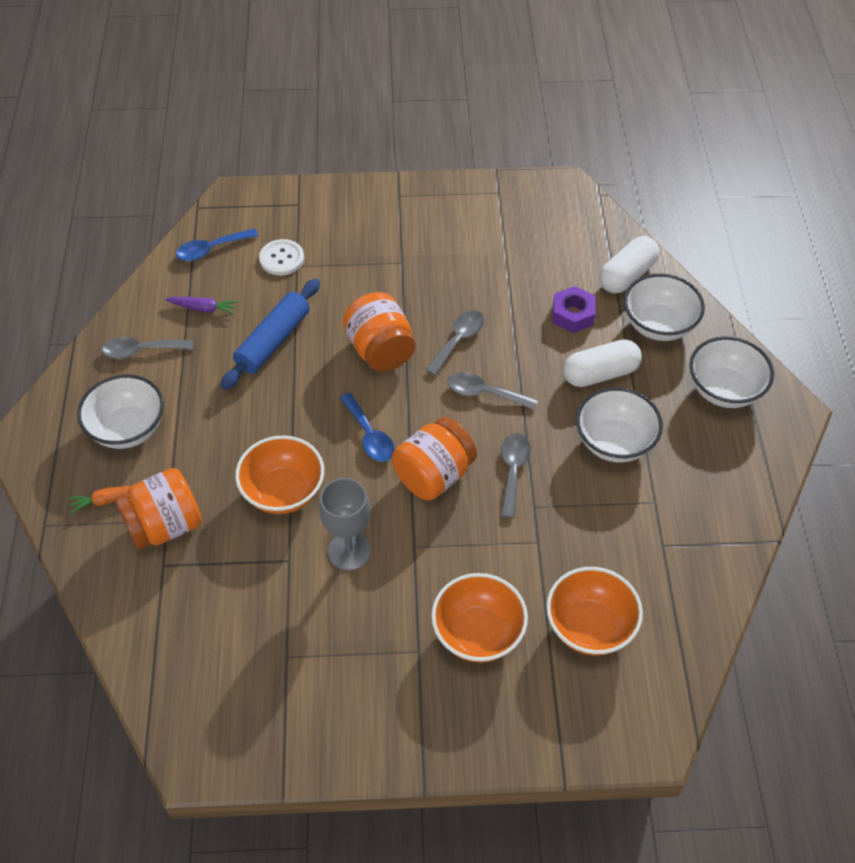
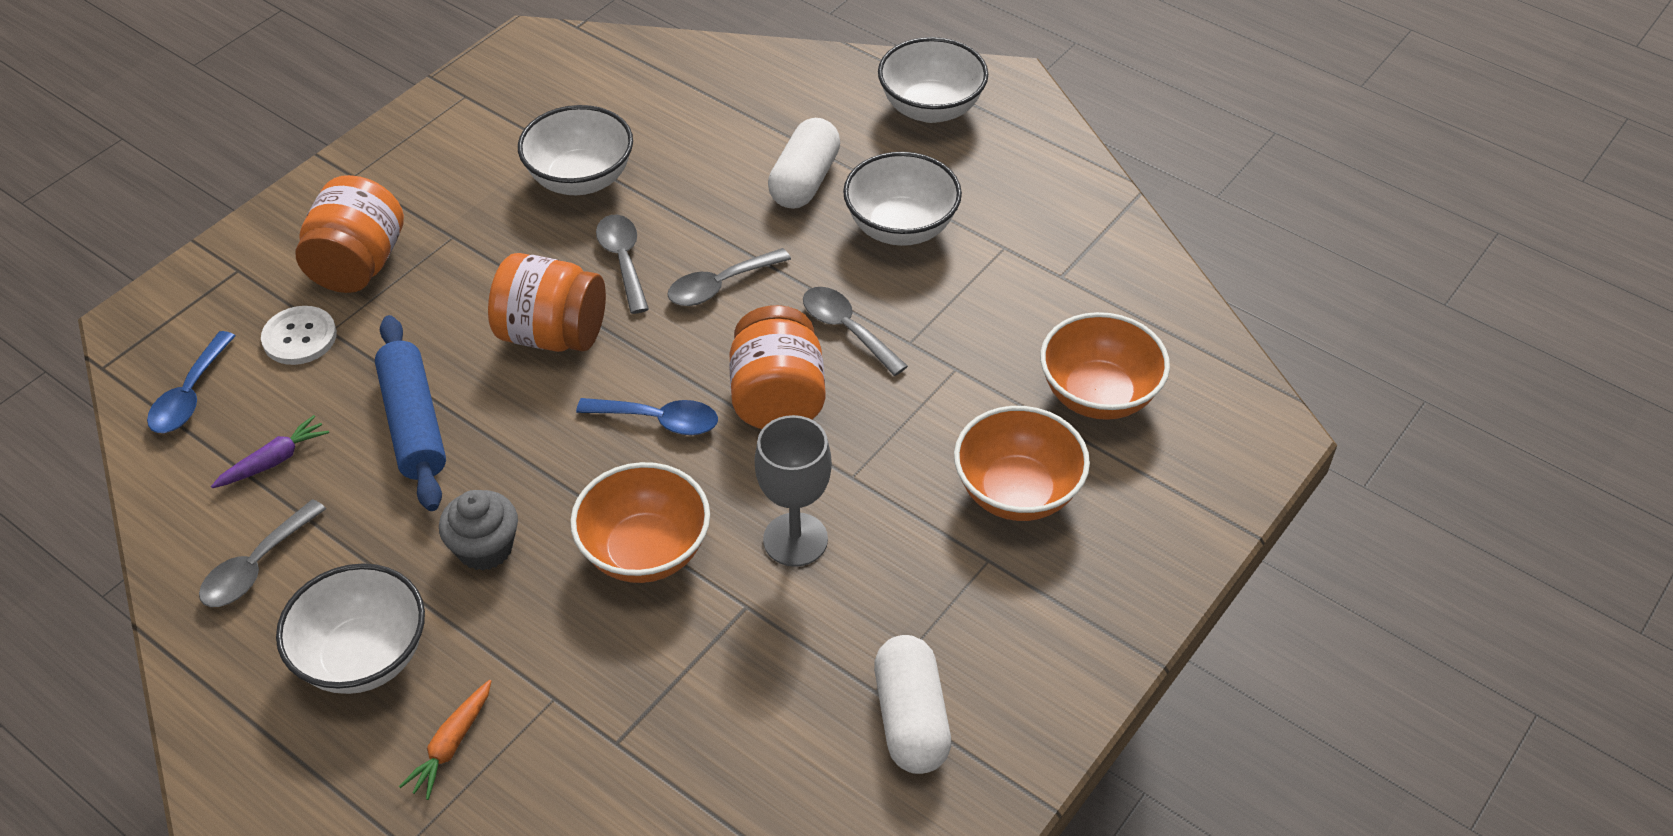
camera: 50 degrees left, 5 degrees down
(165, 525) = (559, 705): orange jar -> orange jar (358, 264)
(227, 426) = (485, 548): none -> grey cupcake
(573, 315) = (705, 150): purple nut -> none
(627, 275) = (707, 78): white capsule -> white capsule (911, 719)
(658, 325) = (798, 99): white bowl -> white bowl (581, 179)

